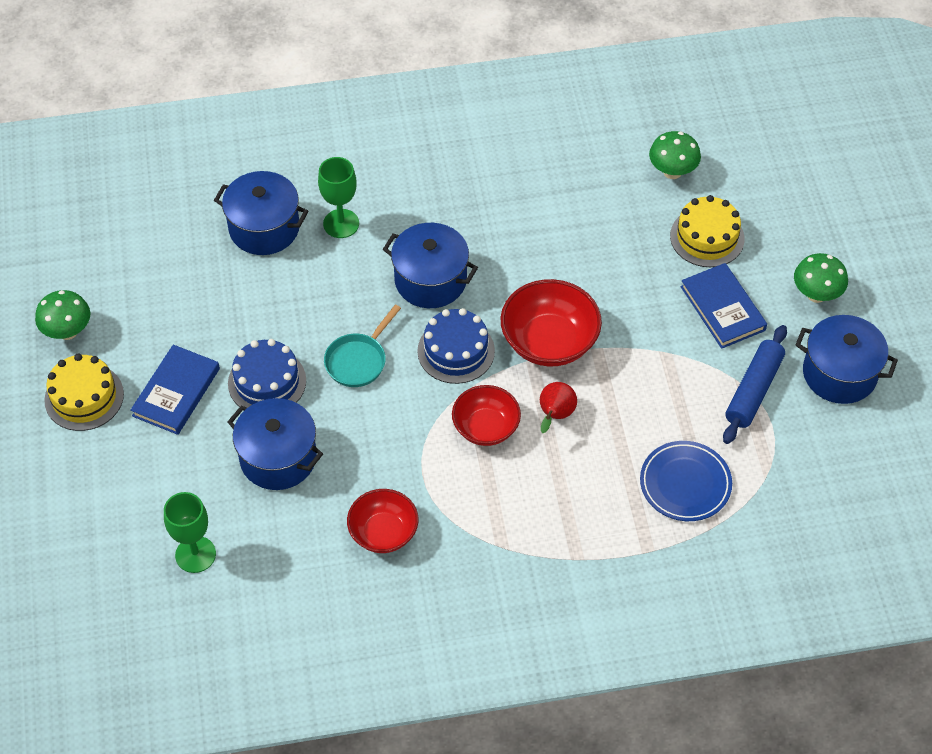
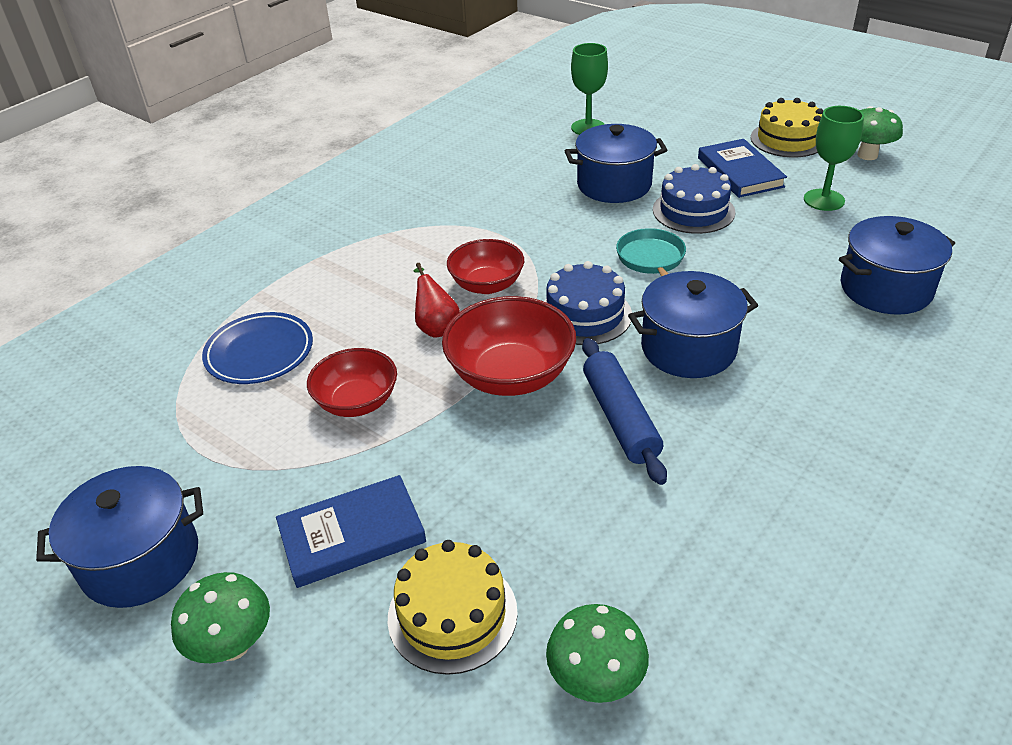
camera: 140 degrees right, 15 degrees down
(341, 223) = (838, 335): green goblet -> green goblet (824, 200)
(383, 532) = (483, 195): red bowl -> red bowl (357, 402)
(723, 308) = (352, 535): blue book -> blue book turned 45 degrees counterclockwise
(753, 390) = (244, 472): blue rolling pin -> blue rolling pin (620, 418)

